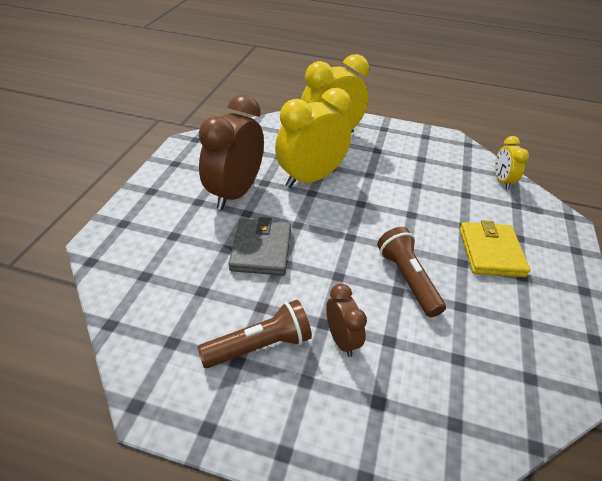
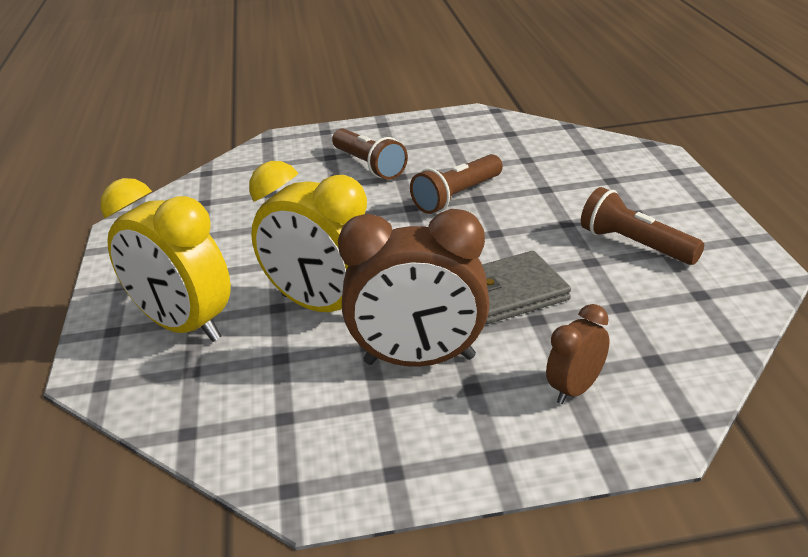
camera: 110 degrees left, 10 degrees down
(341, 340) = (573, 209): brown clock -> brown clock (576, 389)
(491, 252) = (369, 165): yellow wallet -> brown flashlight
(502, 181) = (222, 177): yellow clock -> none

